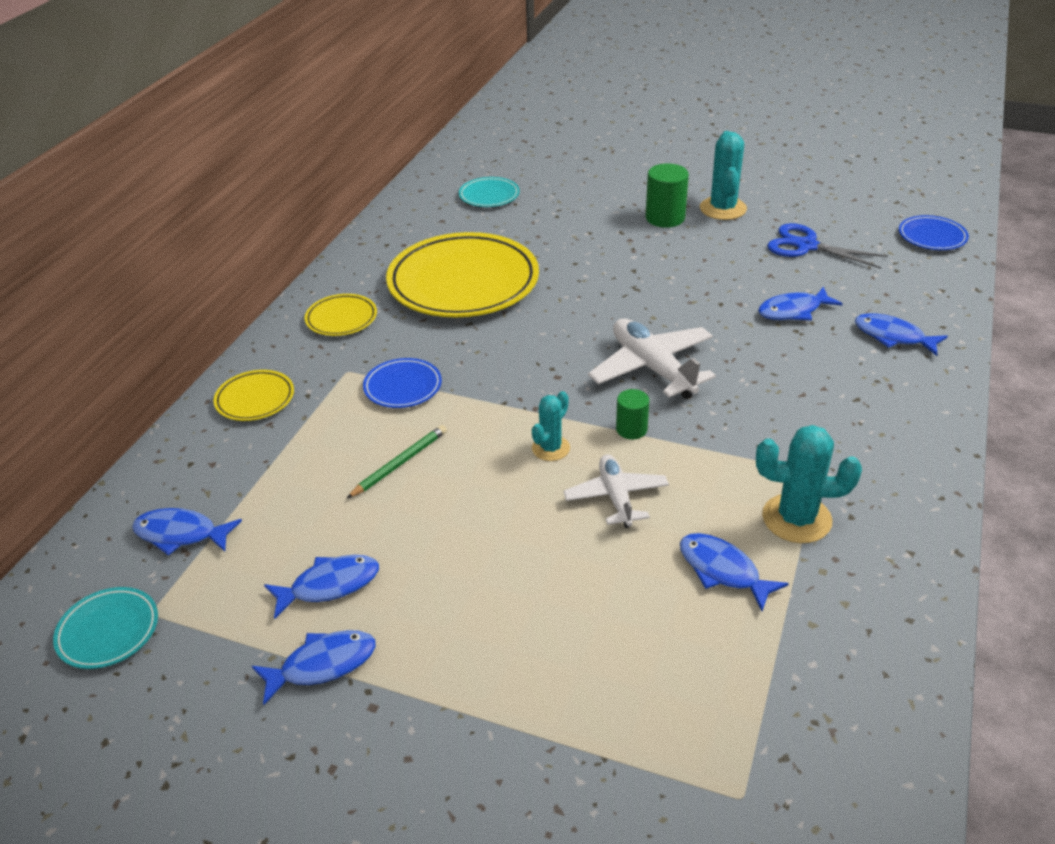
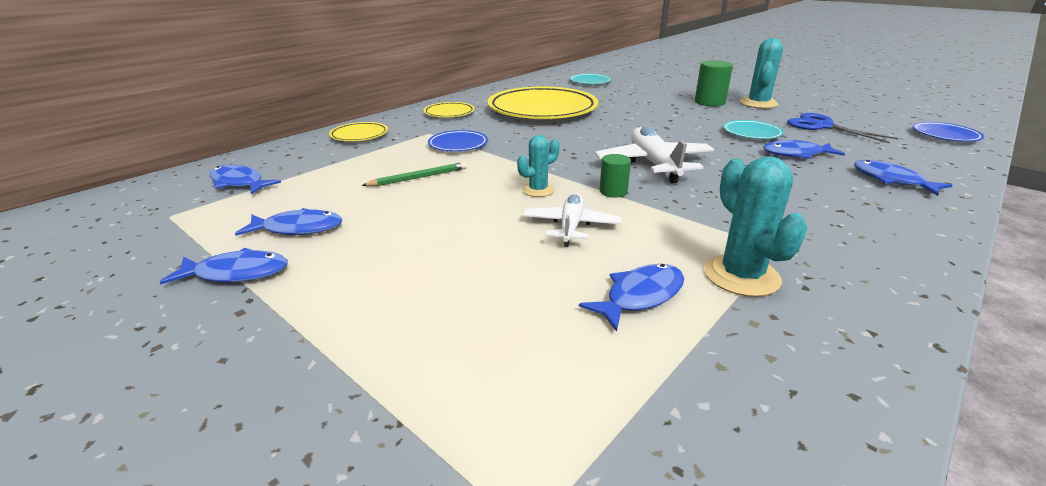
camera: 20 degrees right, 10 degrees down
(108, 631) = (131, 219): turquoise plate -> turquoise plate (751, 133)
(722, 570) = (640, 296): blue fish -> blue fish turned 75 degrees clockwise
(796, 519) = (741, 276): turquoise cactus -> turquoise cactus turned 45 degrees clockwise

